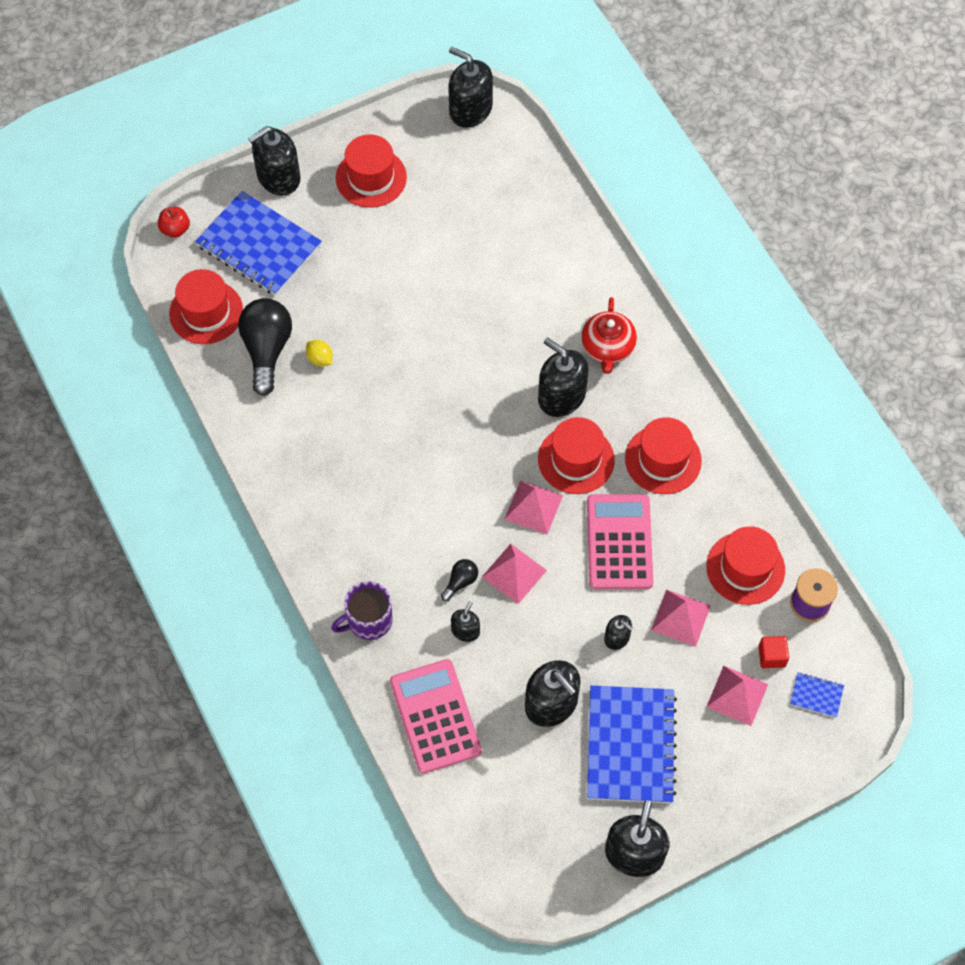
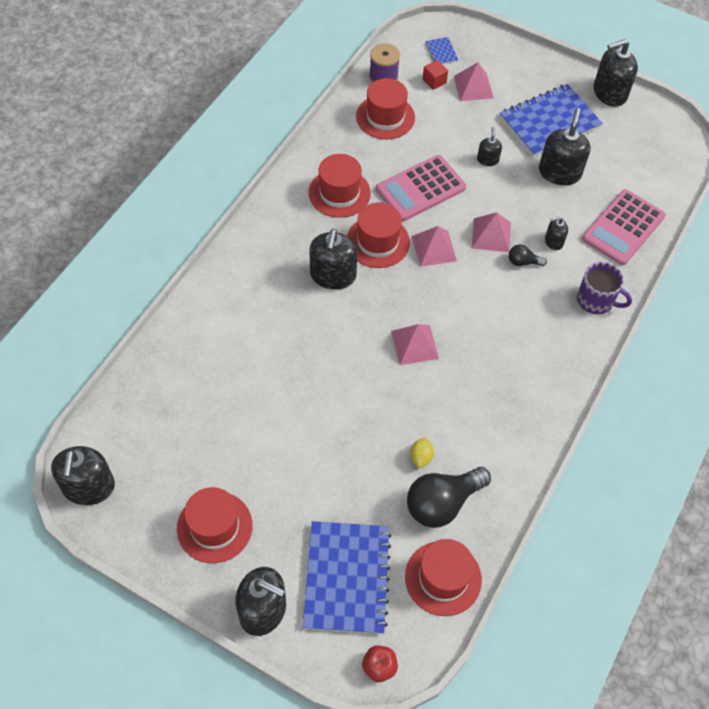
camera: 125 degrees left, 5 degrees down
(607, 347) = (270, 267): red teapot -> none
(680, 618) = (446, 134): pink pyramid -> pink pyramid (415, 344)

